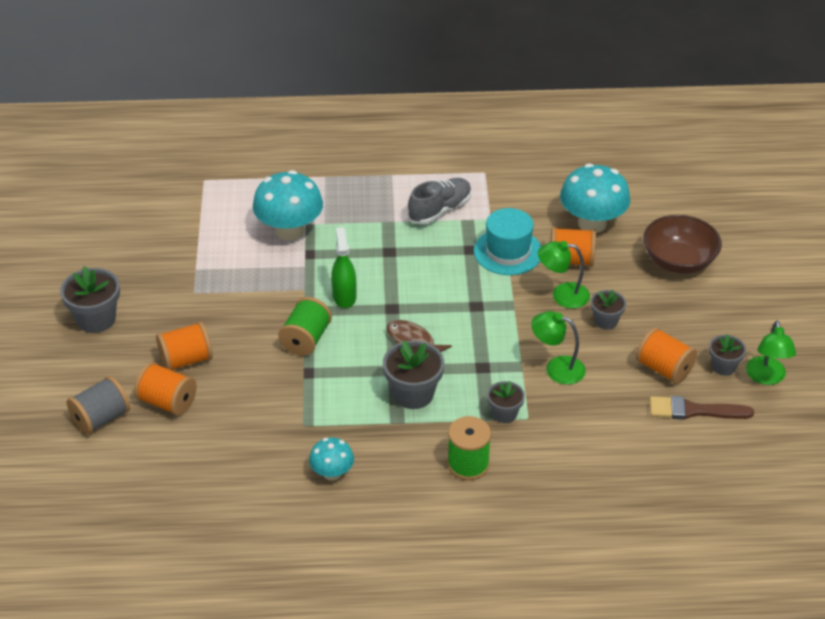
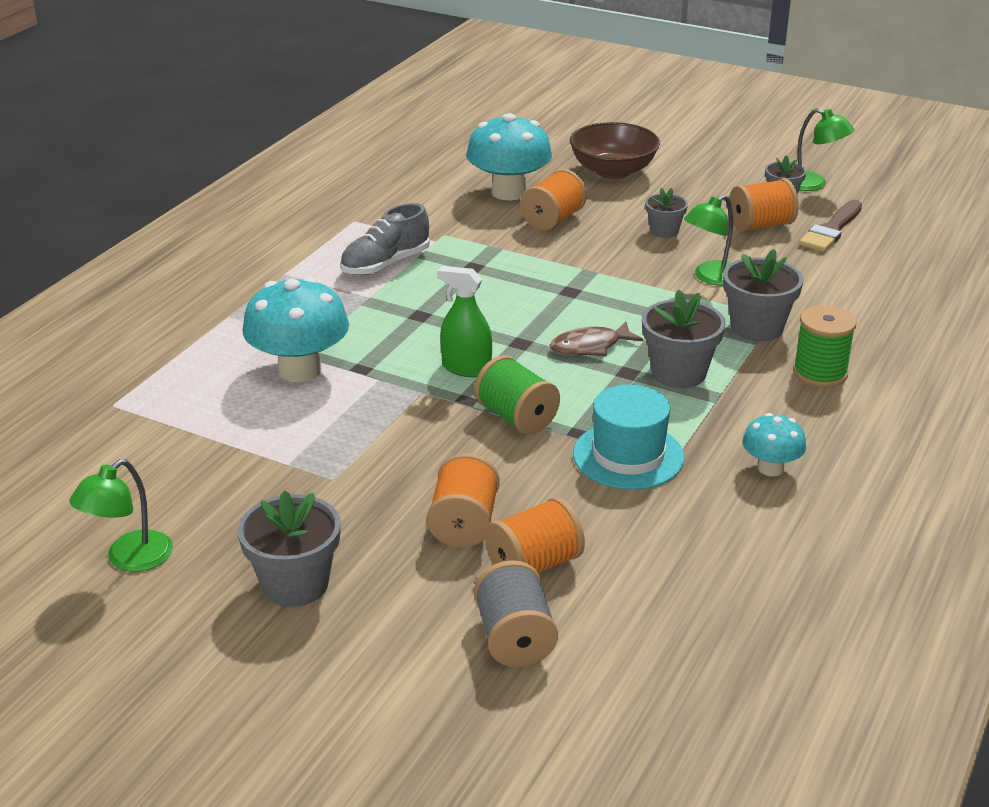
camera: 60 degrees left, 10 degrees down
(440, 210) = (385, 264): grey shoe -> grey shoe turned 120 degrees counterclockwise
(504, 414) = (757, 327): grey flower pot -> grey flower pot, size x1.65
(508, 252) = (501, 248): turquoise hat -> turquoise hat (628, 456)
(562, 295) = (602, 241): green lamp -> green lamp (129, 559)

